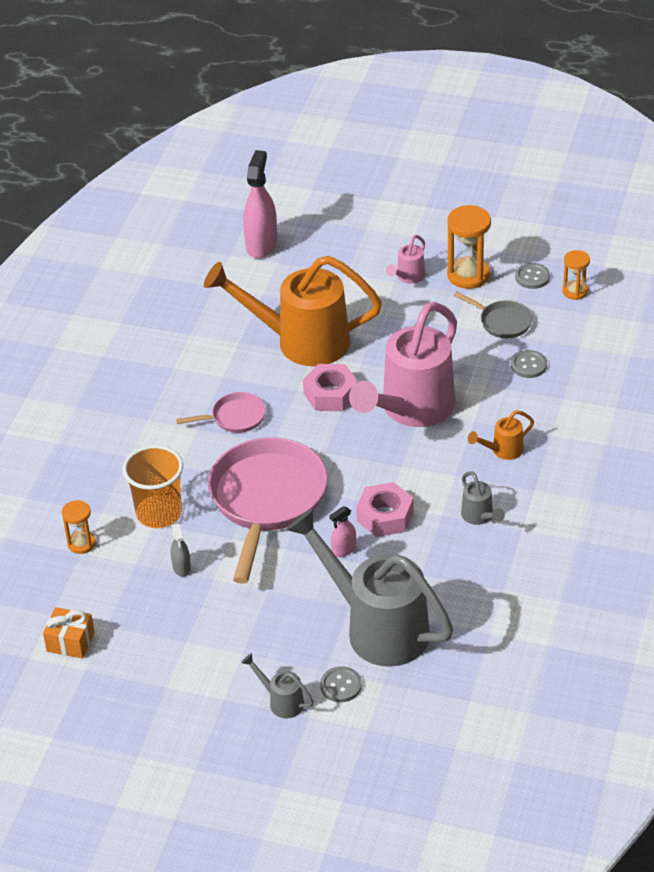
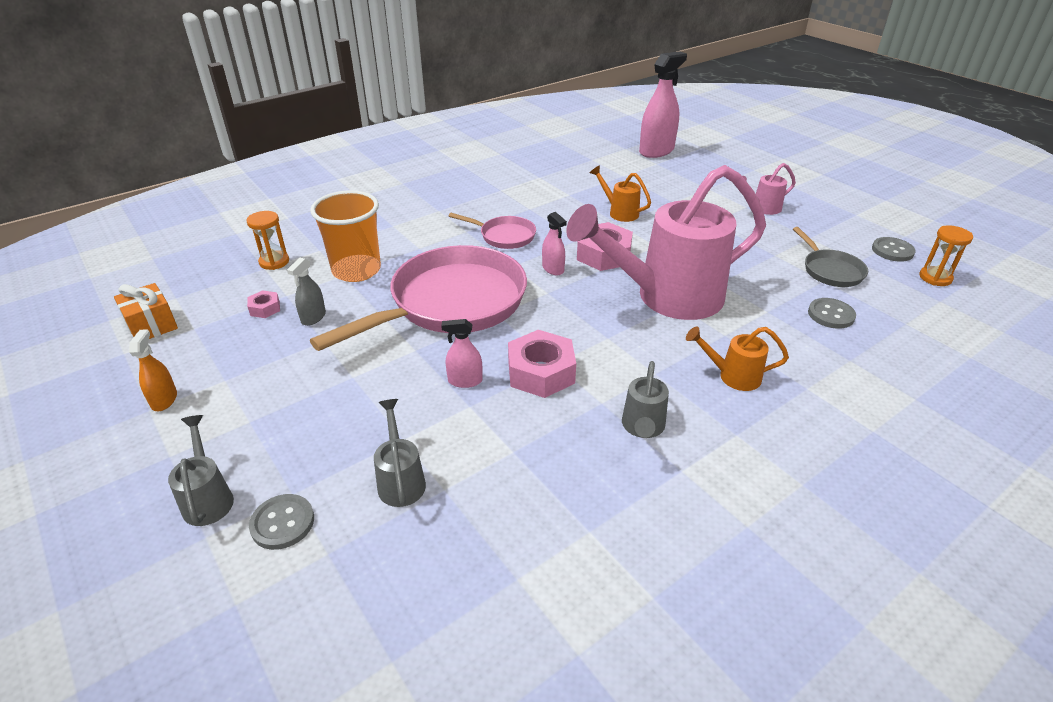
camera: 35 degrees right, 5 degrees down
(135, 582) = (265, 308): none -> pink nut
(167, 676) = (164, 400): none -> orange spray bottle
(300, 342) = (619, 212): orange watering can -> orange watering can, size x0.41
(307, 429) = (553, 269): none -> pink spray bottle
(376, 627) = (400, 480): grey watering can -> grey watering can, size x0.41
(468, 275) = (823, 226): orange hourglass -> none

